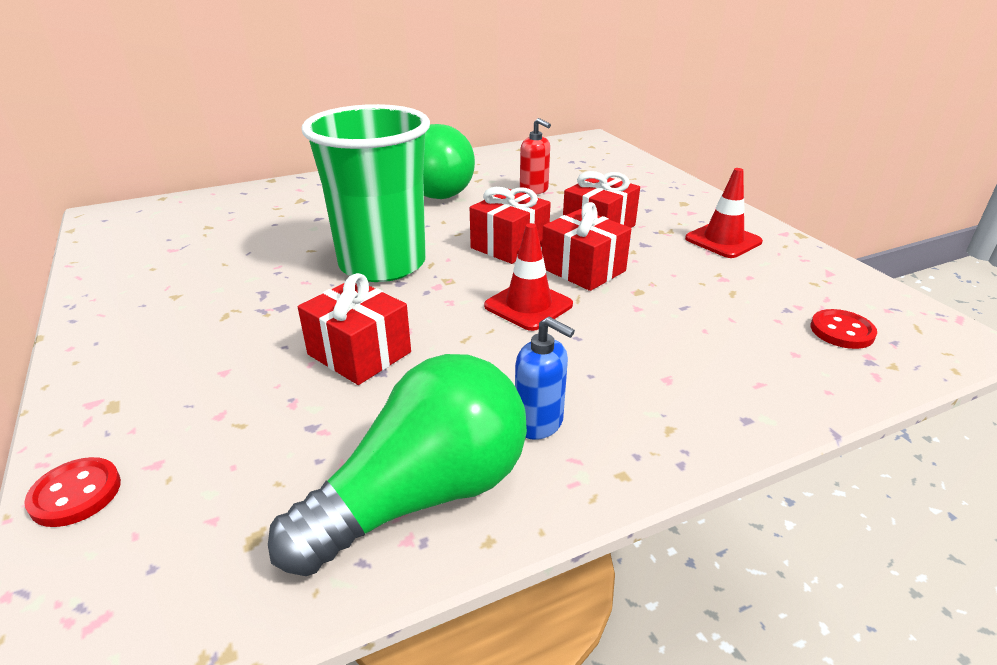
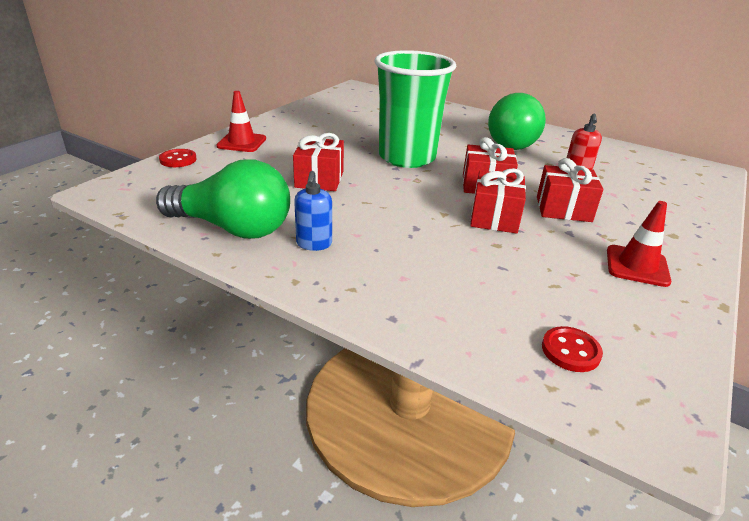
camera: 55 degrees right, 0 degrees up
(528, 305) = (424, 210): red traffic cone -> red traffic cone (241, 142)

